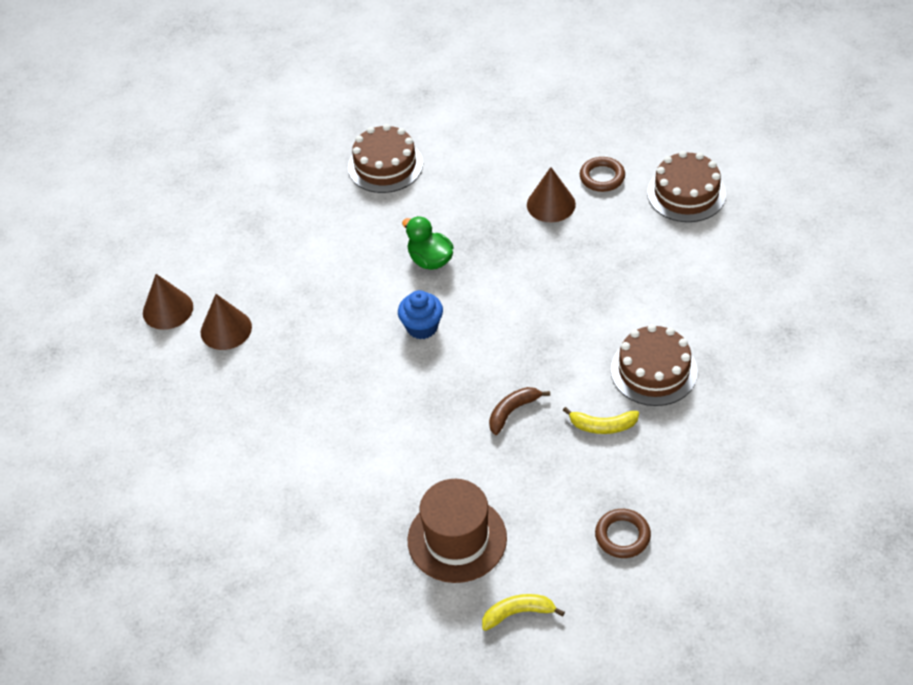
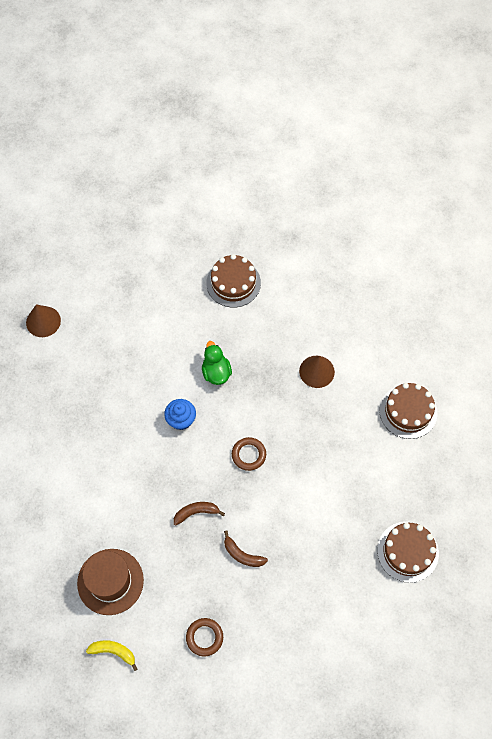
camera: 25 degrees right, 15 degrees up
(226, 329) = (68, 355): brown cone -> none
(602, 177) = (362, 368): brown ring -> brown ring (248, 455)
(602, 426) = (242, 554): yellow banana -> brown banana
(654, 371) = (298, 533): brown cake -> brown cake (407, 551)

